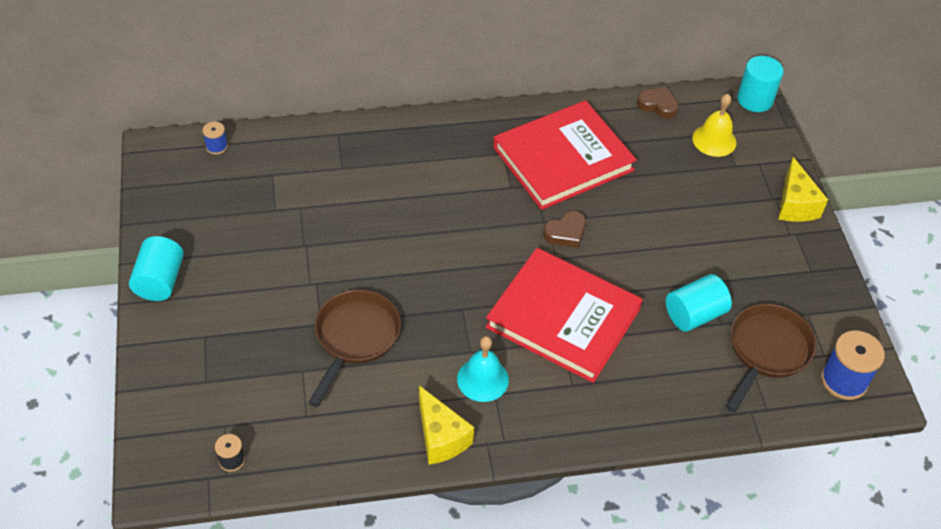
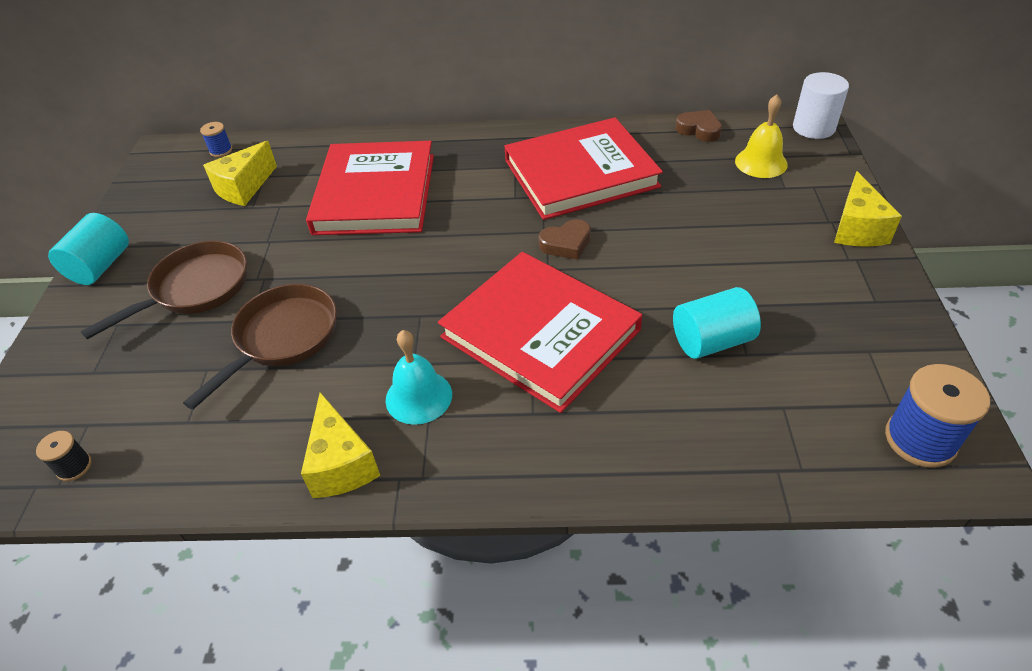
camera: 15 degrees right, 5 degrees down
(258, 189) = (244, 188): none -> yellow cheese
(384, 189) = (375, 193): none -> red book
(755, 99) = (813, 128): turquoise cylinder -> white cylinder
(766, 351) = (807, 392): brown pan -> brown pan (195, 289)

